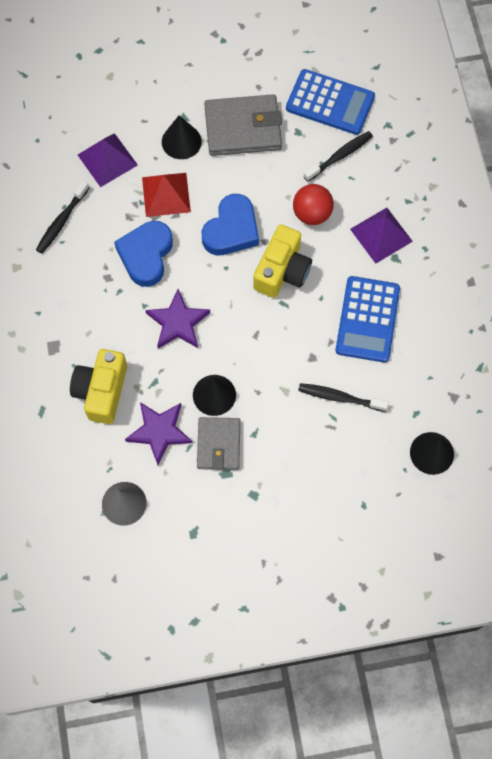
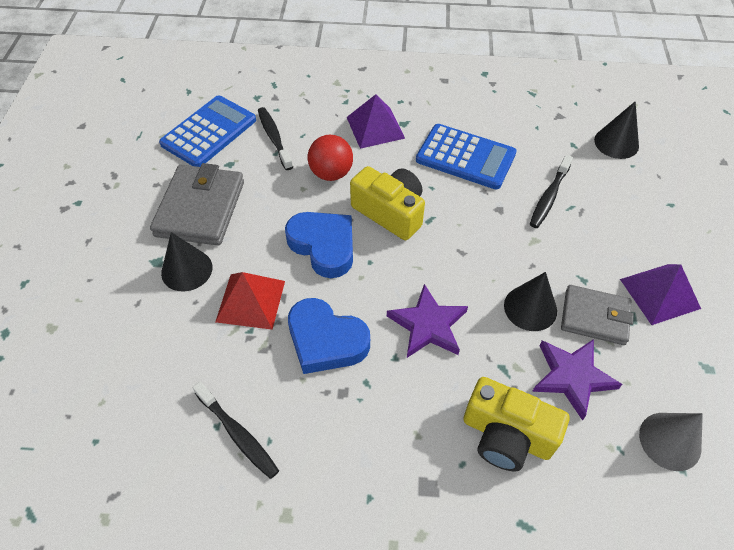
camera: 75 degrees left, 15 degrees down
(107, 160) = (171, 356): purple pyramid -> purple pyramid (659, 293)

